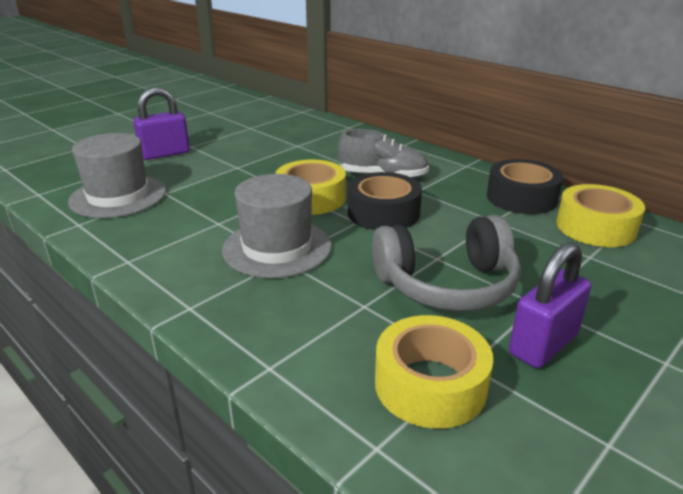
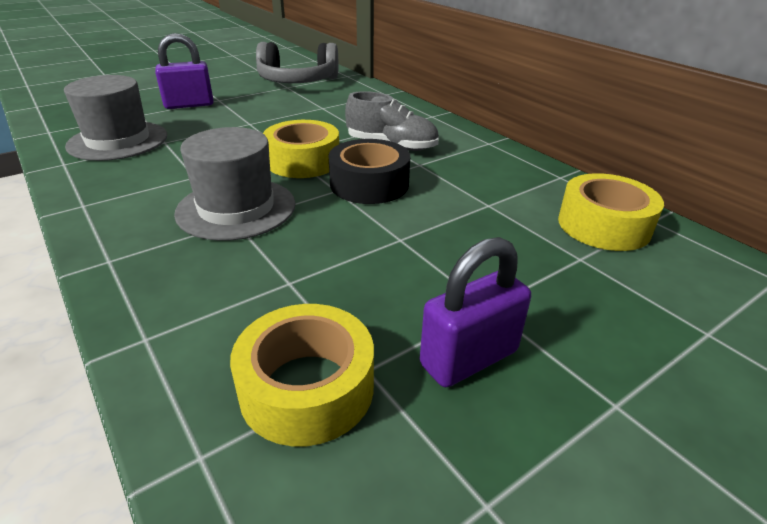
camera: 10 degrees right, 5 degrees up
(447, 285) = (394, 271): grey headphones -> grey headphones (298, 81)
(521, 198) = (532, 183): black tape -> none

